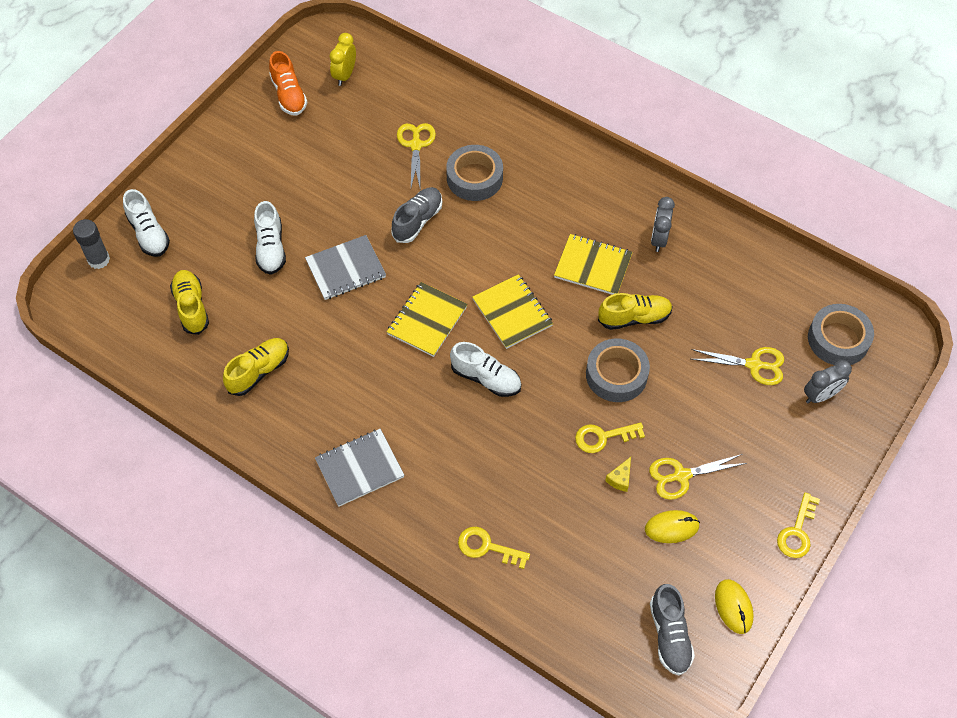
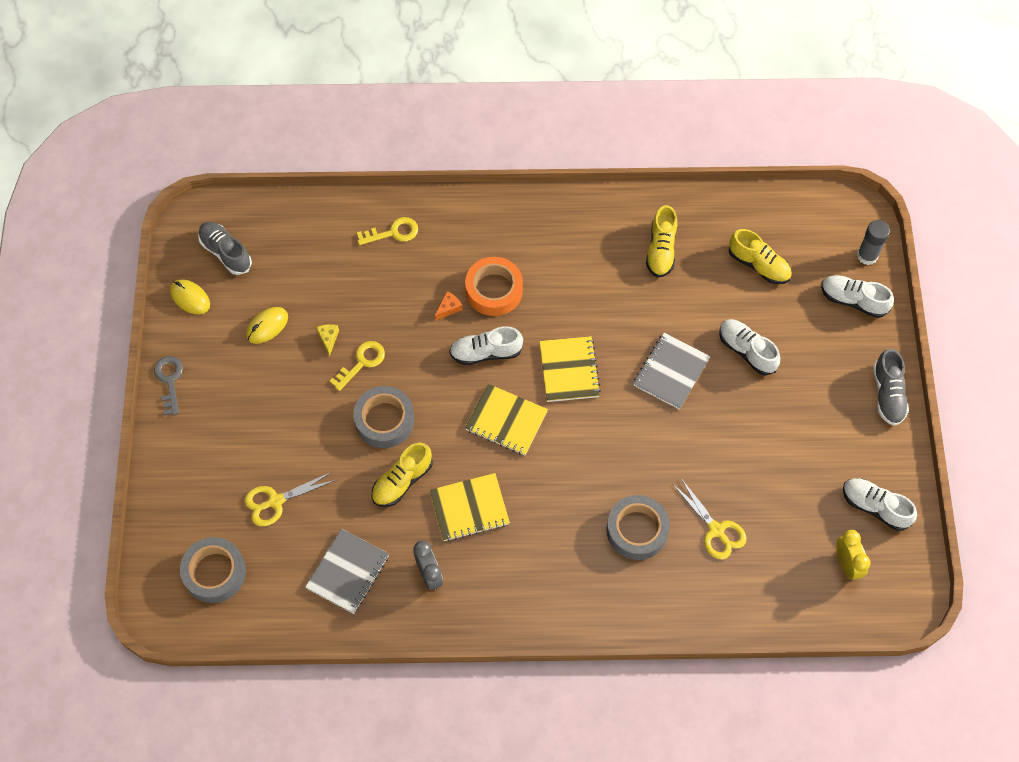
camera: 145 degrees right, 5 degrees up
(289, 95) = (875, 507): orange shoe -> white shoe
(359, 468) = (526, 229): grey notebook -> grey notebook (348, 572)
(417, 221) = (650, 454): grey shoe -> grey shoe (887, 394)
(435, 429) = (494, 290): none -> orange tape
(489, 438) = (449, 308): none -> orange cheese
(681, 475) = (282, 370): yellow scissors -> none
(797, 531) = (170, 380): yellow key -> grey key
(820, 395) = (205, 508): grey clock -> none

